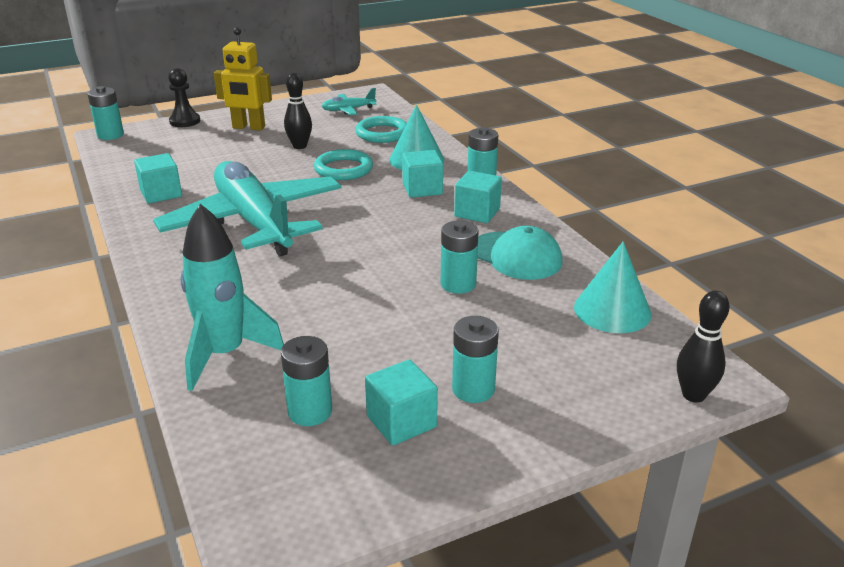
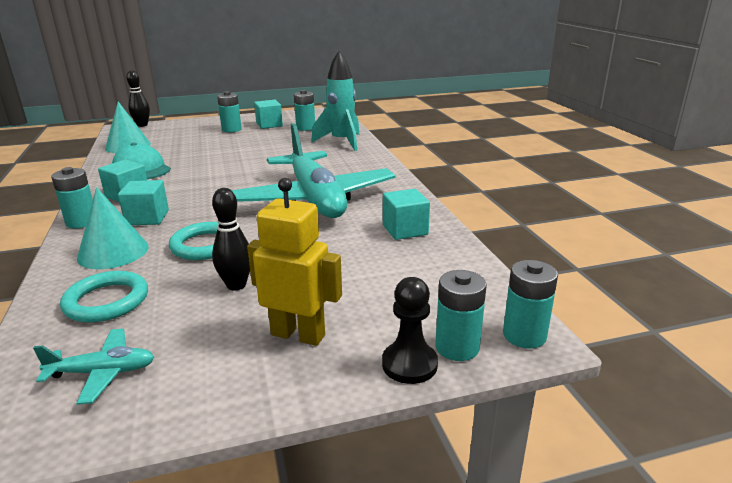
camera: 170 degrees left, 5 degrees down
(458, 284) = (196, 159): turquoise battery -> turquoise battery (457, 347)

